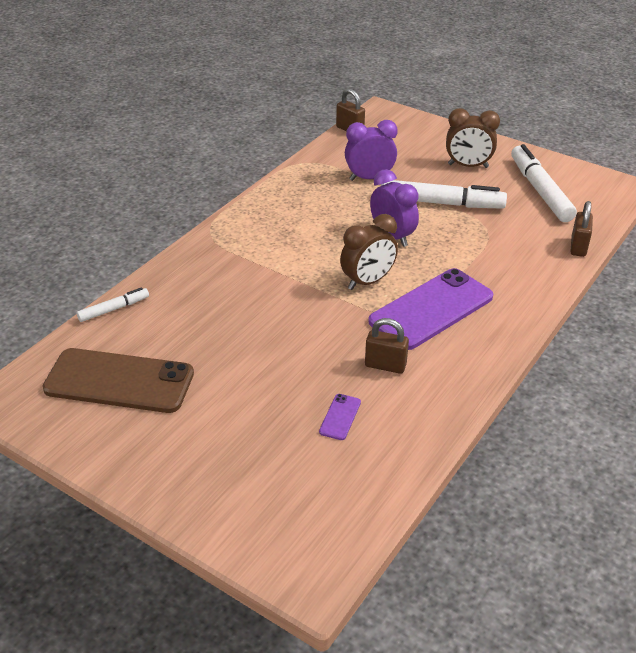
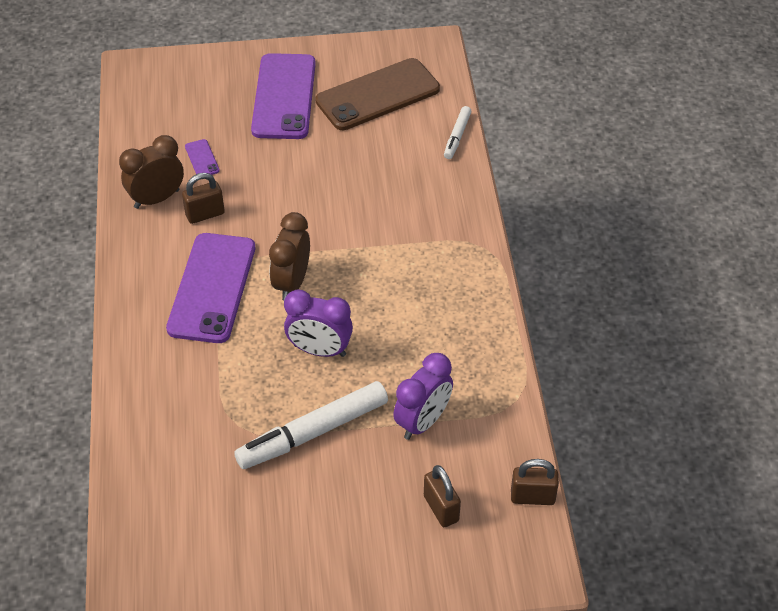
camera: 140 degrees right, 10 degrees up
(198, 433) = (284, 97): none -> purple phone
(468, 166) = (336, 522): brown clock -> brown clock (157, 199)
(540, 190) = (221, 531): white marker -> none
(578, 247) = (124, 458): brown padlock -> brown padlock (441, 508)

